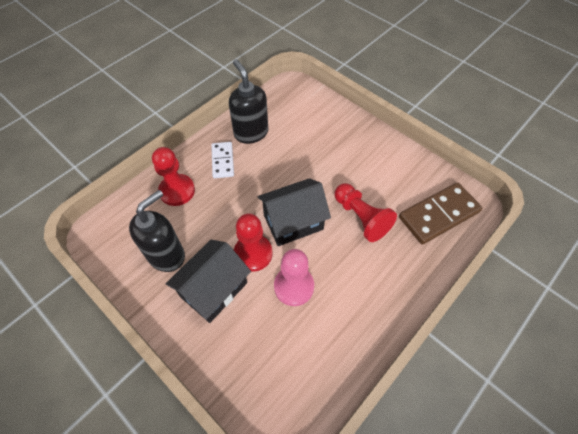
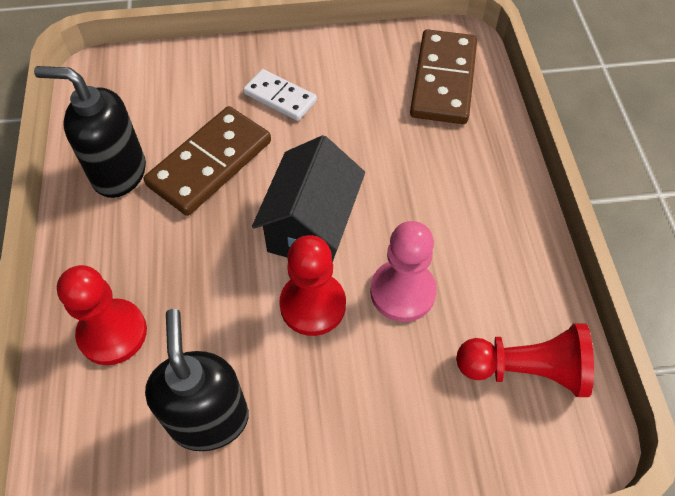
camera: 50 degrees left, 0 degrees up
(214, 289) = (322, 391): black house -> none
(223, 161) = (127, 239): white domino -> white domino (280, 97)
(287, 159) = (210, 164): none -> brown domino
(361, 218) = (376, 153): red pawn -> red pawn (525, 369)

